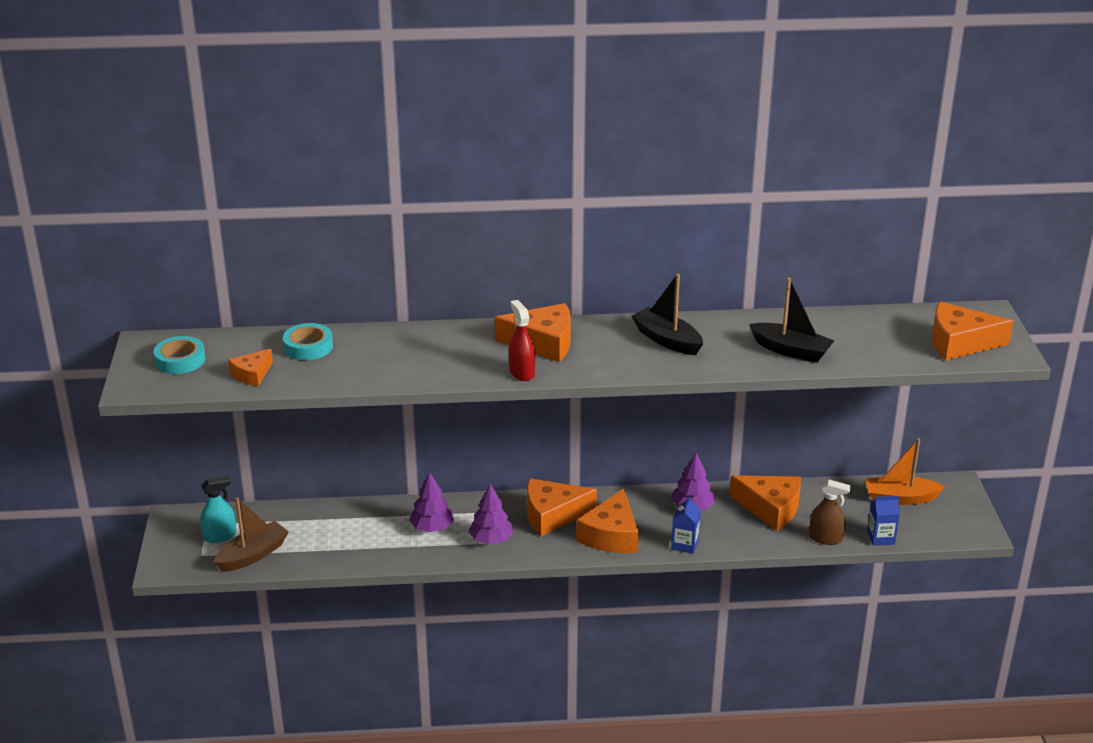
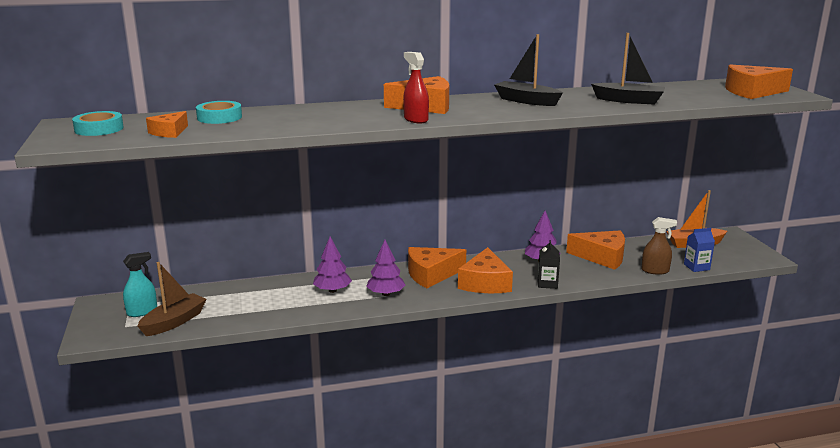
camera: 10 degrees left, 10 degrees down
(684, 544) = (547, 283): blue carton -> black carton

